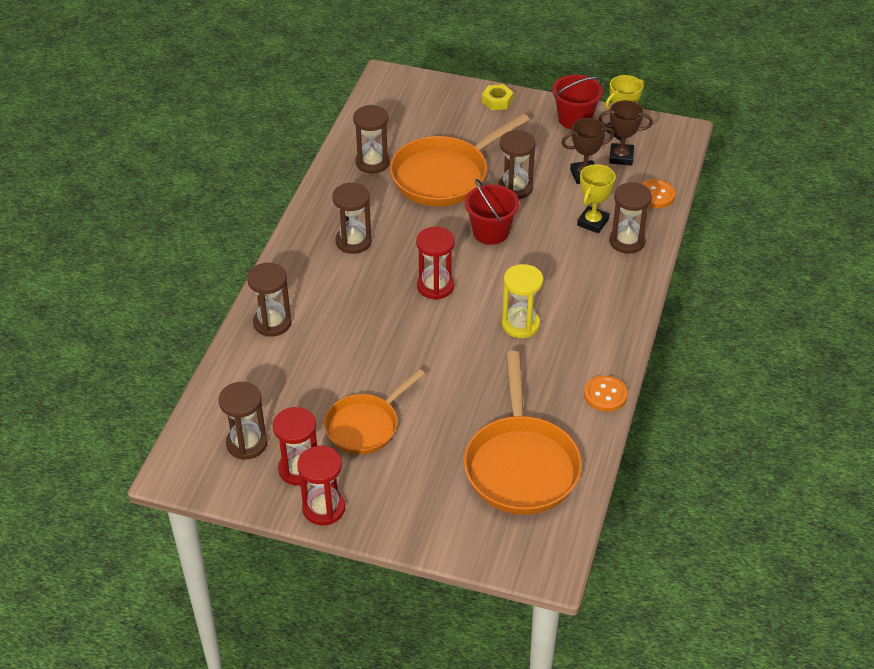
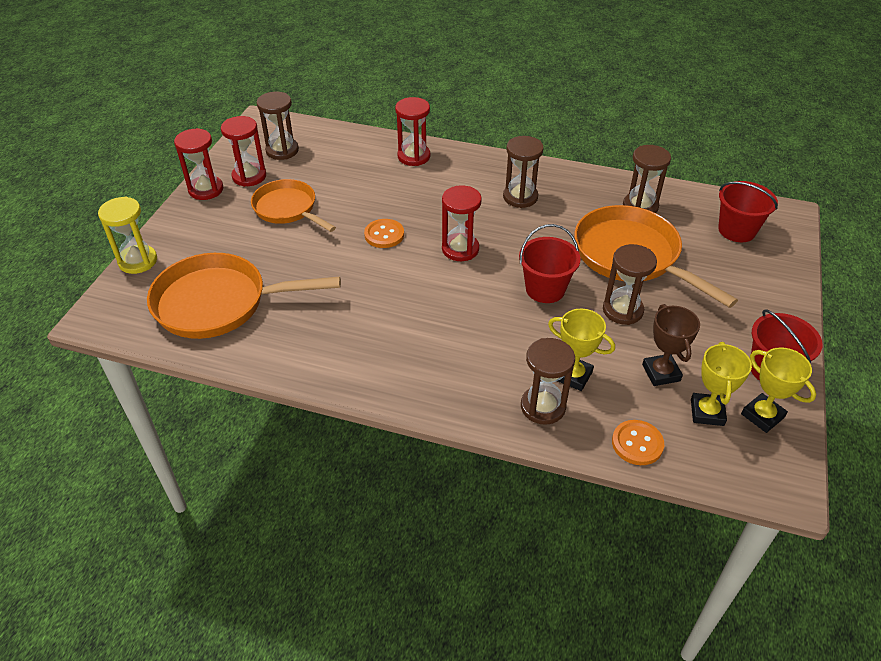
camera: 90 degrees right, 0 degrees up
(272, 323) = (414, 156): brown hourglass -> red hourglass
(409, 110) = (736, 230): none -> red bucket
(497, 101) = (781, 299): yellow nut -> none
(520, 324) = (404, 308): yellow hourglass -> yellow hourglass (138, 261)
(605, 395) = (296, 370): orange button -> orange button (384, 235)
(621, 157) = (707, 412): brown trophy -> yellow trophy

